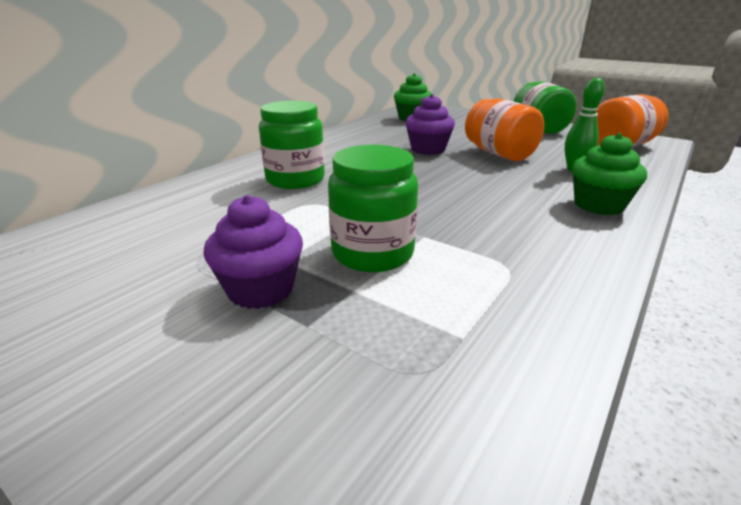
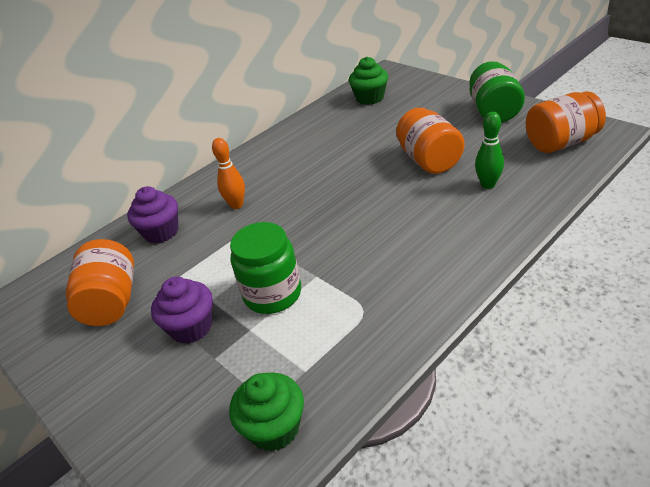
camera: 15 degrees right, 10 degrees up
(128, 264) = (111, 302): none -> orange jar
(295, 179) = (236, 205): green jar -> orange bowling pin
(428, 149) = (364, 155): purple cupcake -> purple cupcake (161, 232)
(598, 205) = (477, 238): green cupcake -> green cupcake (274, 428)

